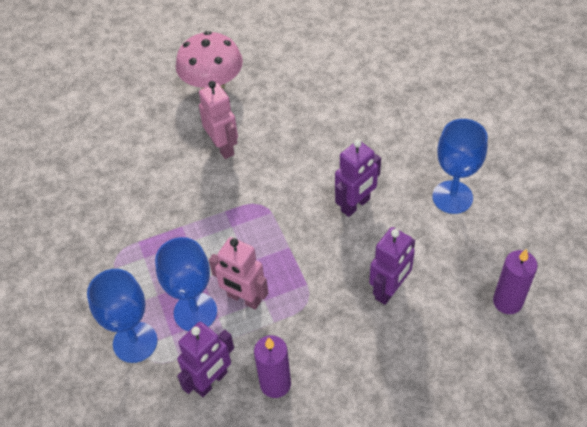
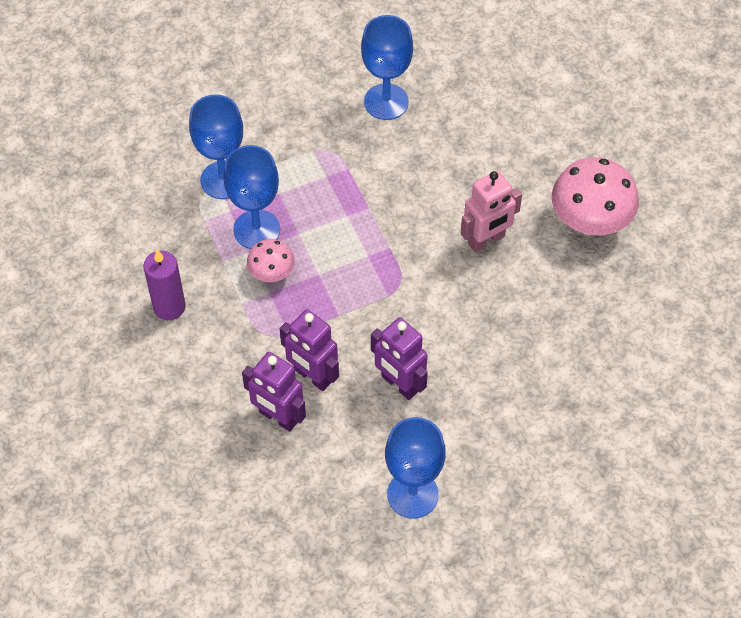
camera: 85 degrees right, 5 degrees up
(71, 213) = (386, 102): none -> blue goblet
(211, 381) = (176, 250): purple robot -> purple robot (312, 376)
(244, 298) = (271, 273): pink robot -> pink mushroom
(507, 302) = (258, 542): purple candle -> none

